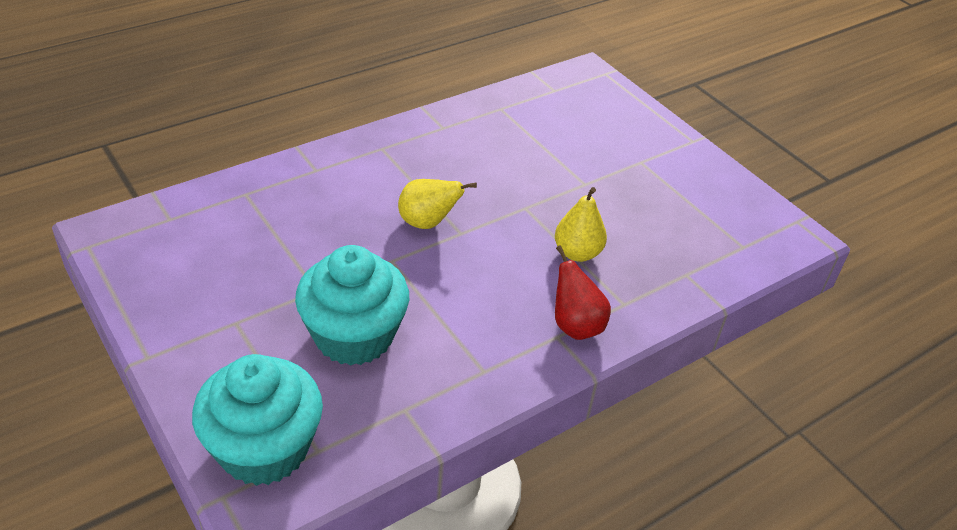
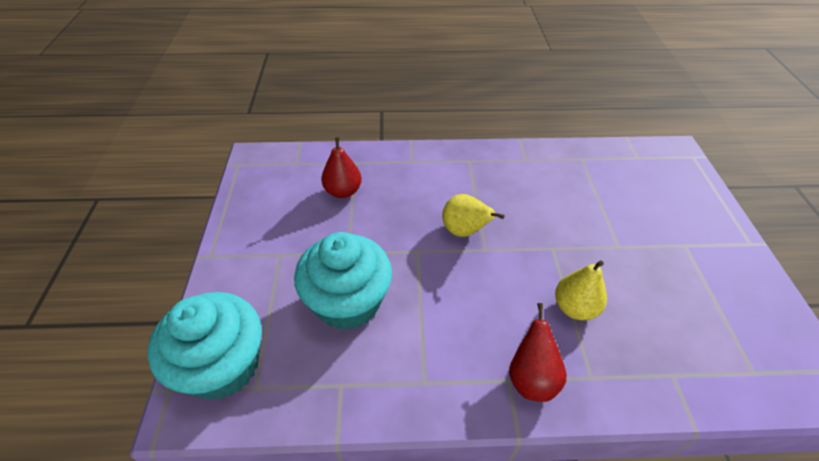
camera: 35 degrees right, 5 degrees up
(258, 230) = (343, 191): none -> red pear

